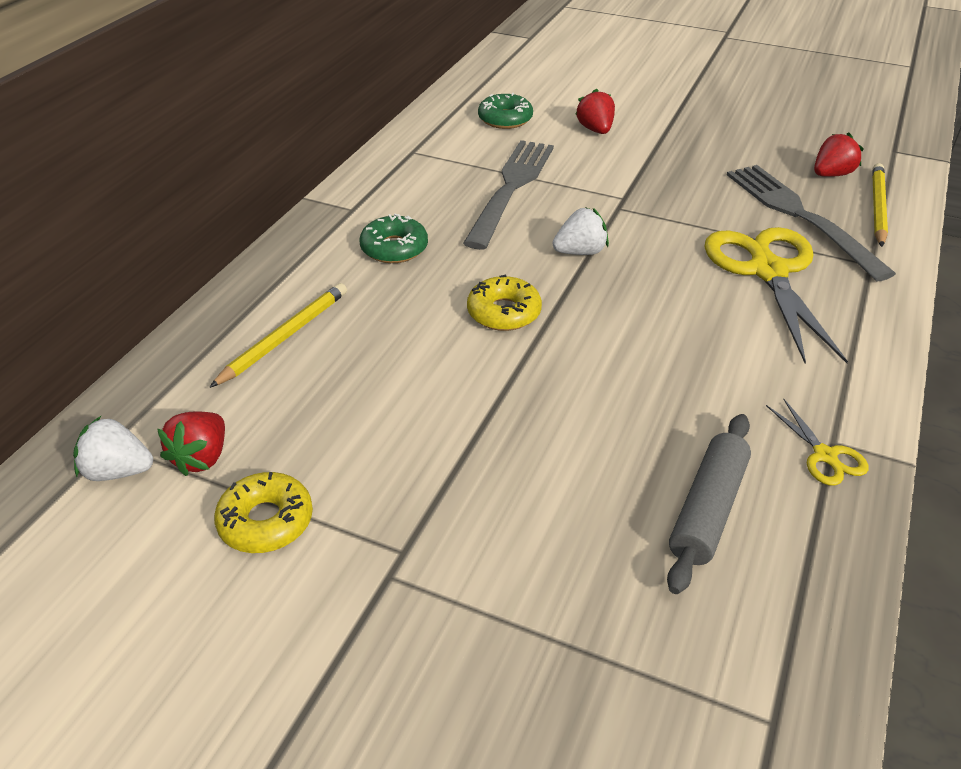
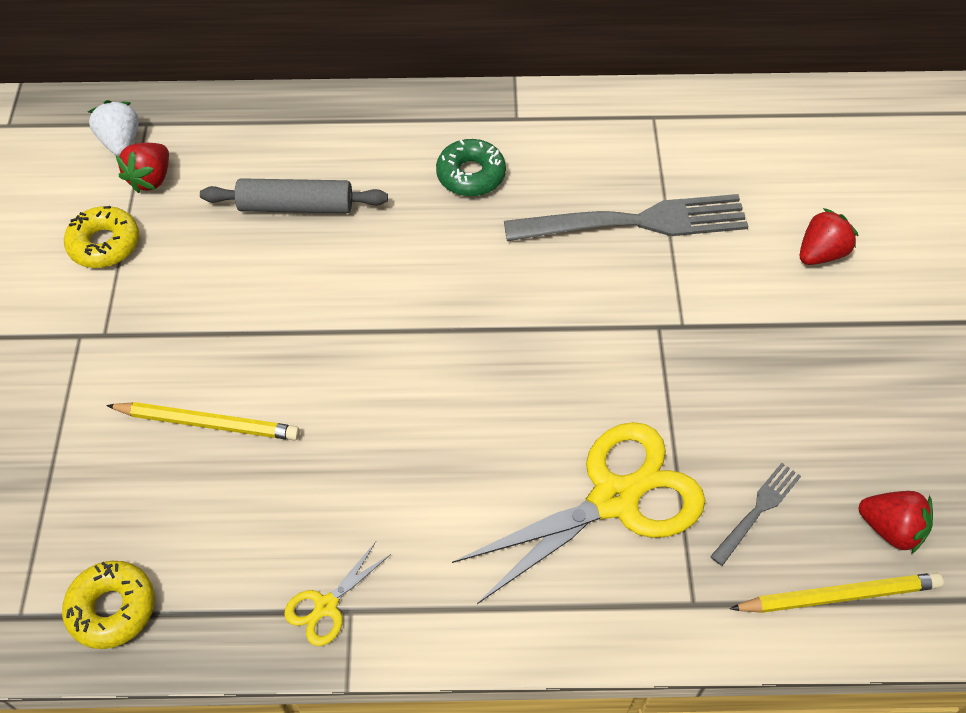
camera: 65 degrees right, 15 degrees up
(201, 458) = (151, 179): red strawberry -> red strawberry turned 60 degrees counterclockwise
(284, 337) = (305, 160): yellow pencil -> yellow pencil (208, 423)
(504, 312) = (416, 292): yellow donut -> yellow donut (112, 608)
(505, 119) = (782, 164): green donut -> none
(580, 252) = (550, 319): white strawberry -> none
(707, 509) = (219, 523): grey rolling pin -> grey rolling pin (296, 206)
(800, 216) = (757, 510): grey fork -> grey fork, size x0.47

